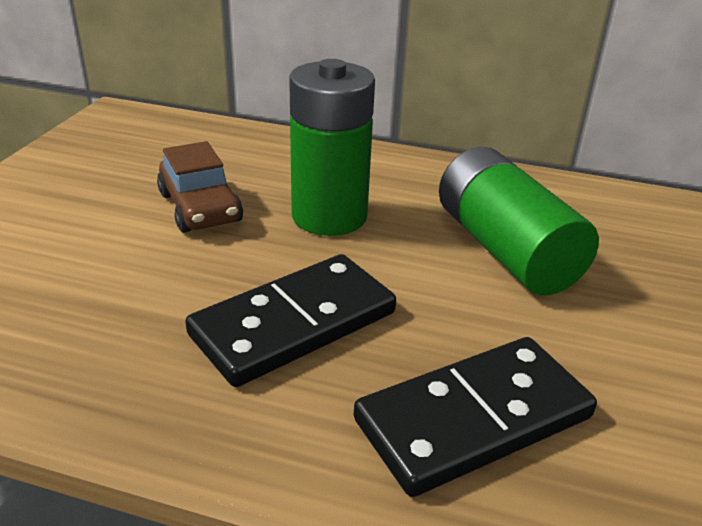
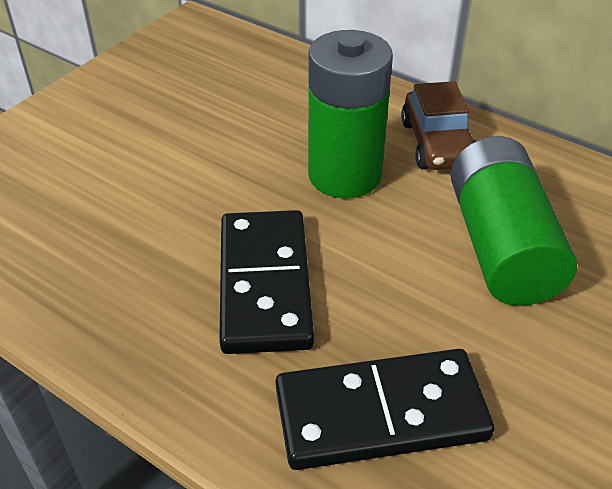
camera: 20 degrees right, 10 degrees up
(200, 208) = (230, 145): brown car -> brown car (437, 144)
(294, 324) = (265, 284): black domino -> black domino turned 75 degrees counterclockwise

